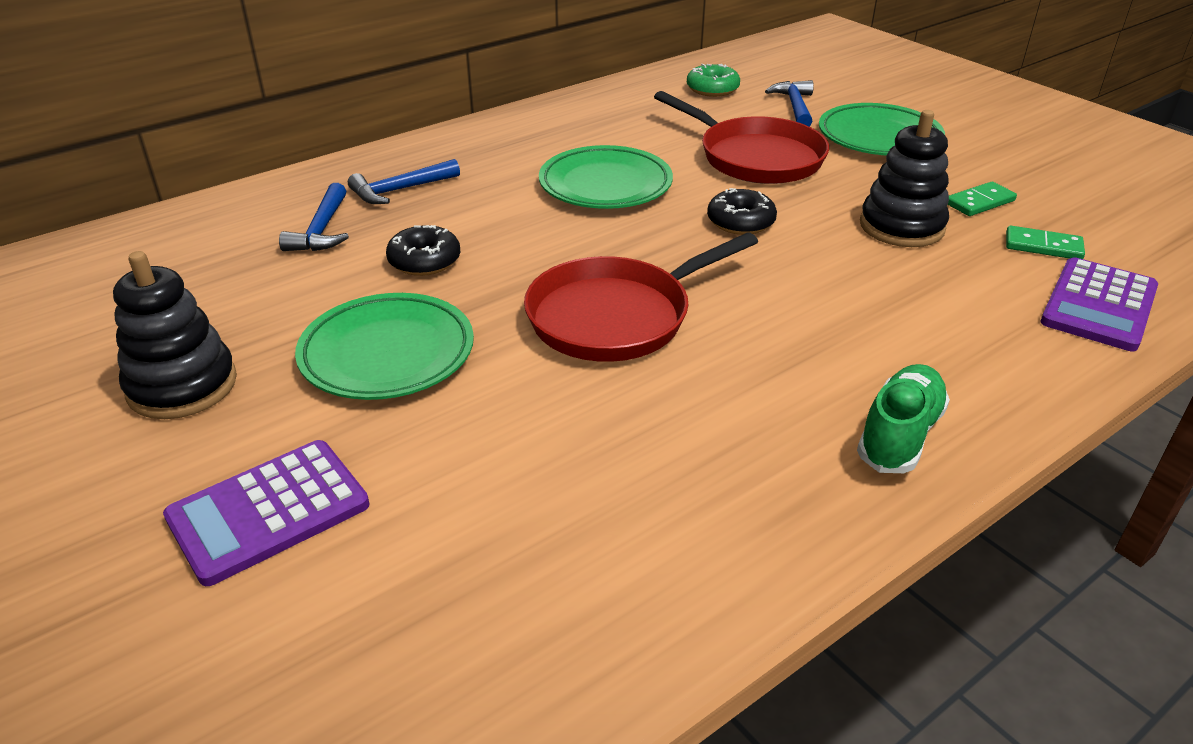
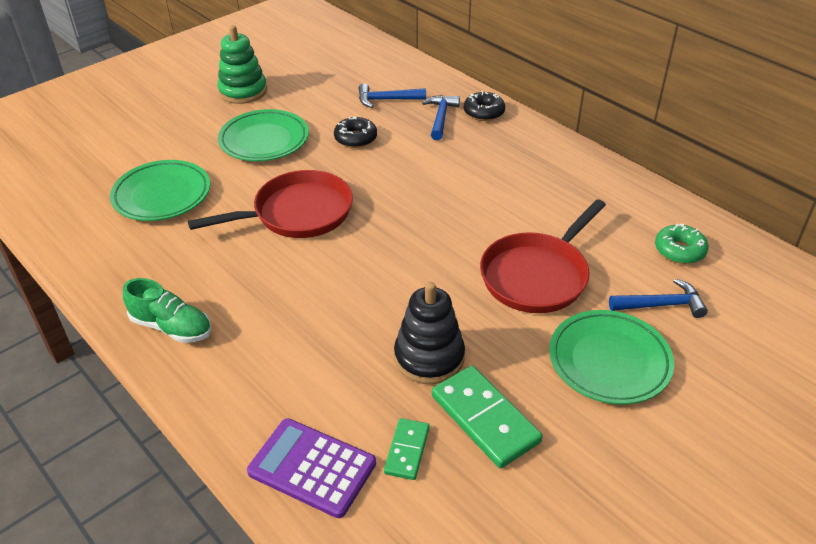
camera: 85 degrees right, 5 degrees up
(182, 386) = (243, 91): black stacking toy -> green stacking toy
(268, 511) = (156, 129): purple calculator -> none
(400, 190) = (441, 117): blue hammer -> blue hammer turned 45 degrees clockwise
(605, 185) = (467, 199): green plate -> green plate (162, 195)
(616, 316) = (297, 213): red pan -> red pan turned 105 degrees clockwise
(740, 222) = (422, 266): black donut -> black donut (483, 112)
(980, 202) = (484, 419): green domino -> green domino, size x1.76

